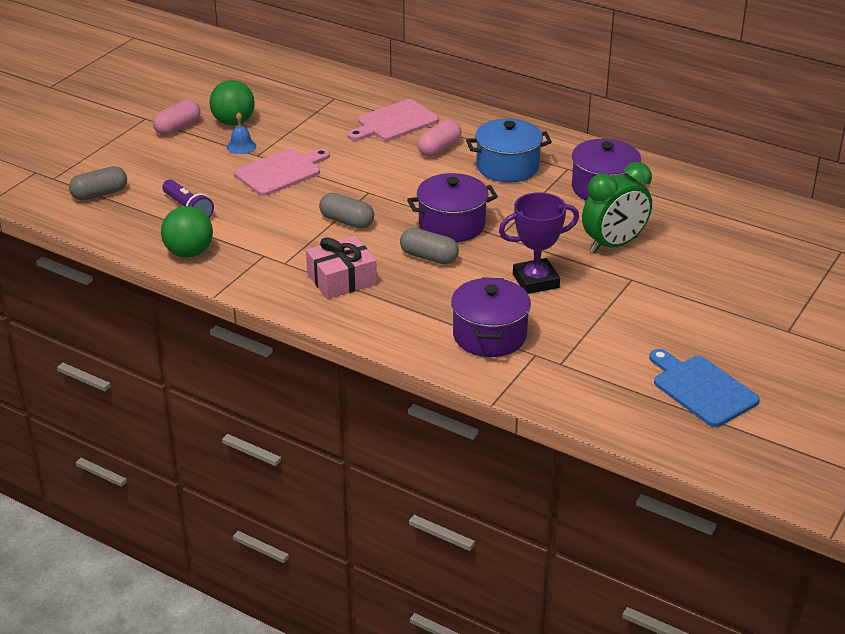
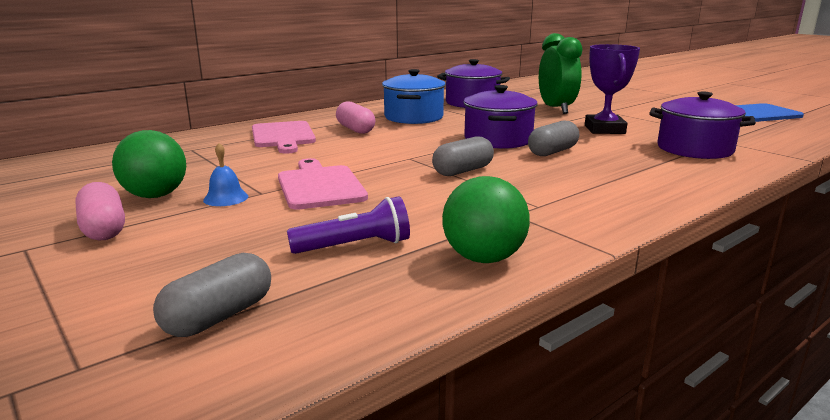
camera: 70 degrees left, 15 degrees down
(99, 194) = (219, 316): grey capsule -> grey capsule turned 45 degrees clockwise
(341, 279) = (585, 185): pink gift -> none

